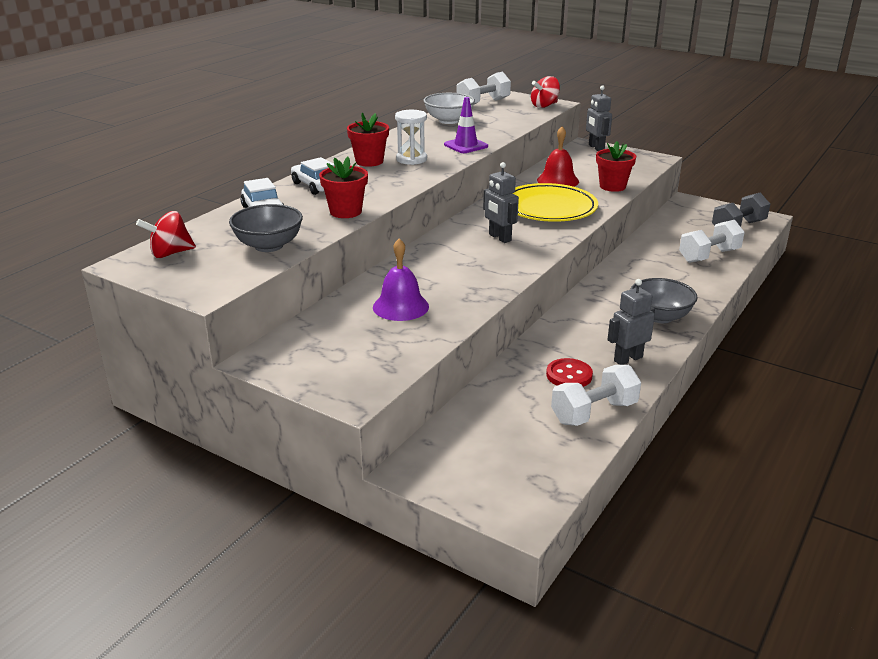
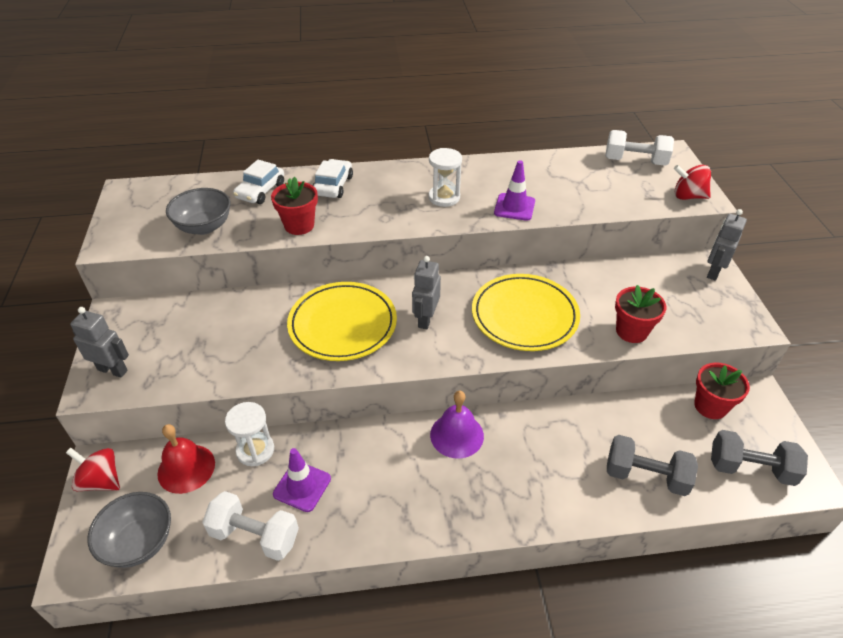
camera: 50 degrees right, 15 degrees up
(170, 253) = (155, 196): red spinning top -> red spinning top (101, 480)
(369, 161) = (412, 181): red flower pot -> red flower pot (710, 406)
(400, 306) = (247, 333): purple bell -> purple bell (457, 435)
(449, 121) = (560, 168): white bowl -> none
(455, 267) = (342, 324): none -> yellow plate
(503, 383) = (255, 450): none -> white hourglass
(558, 180) = (594, 289): red bell -> red bell (186, 468)
(569, 375) = (302, 486): red button -> purple traffic cone
(628, 359) = (365, 514): grey robot -> grey robot (113, 370)
(660, 316) = (468, 499): grey bowl -> grey bowl (139, 542)
(709, 256) = (645, 476): white dumbbell -> grey dumbbell

